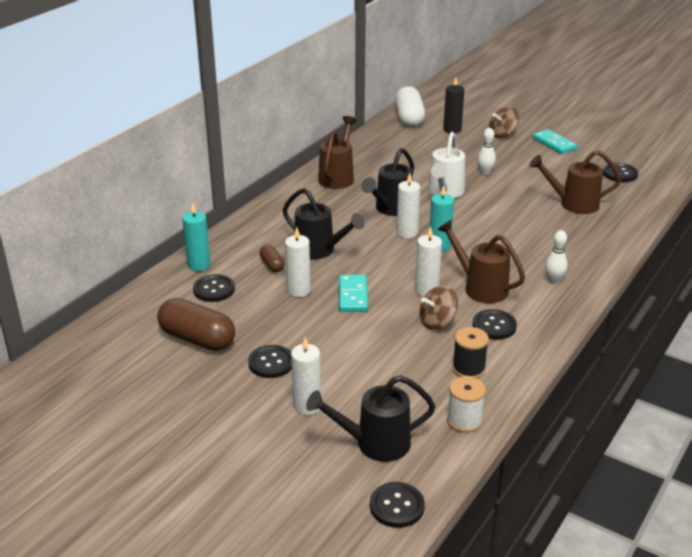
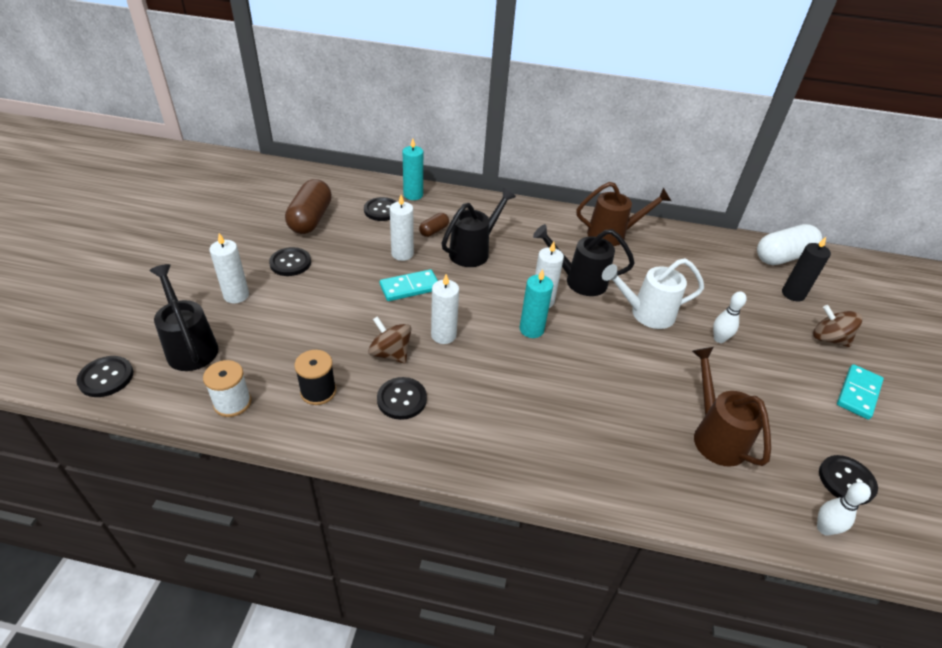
camera: 65 degrees right, 10 degrees up
(319, 250) = (473, 251): black watering can -> black watering can turned 150 degrees counterclockwise
(480, 287) = (469, 376): brown watering can -> none
(554, 281) = (518, 440): white bowling pin -> white bowling pin (824, 528)

